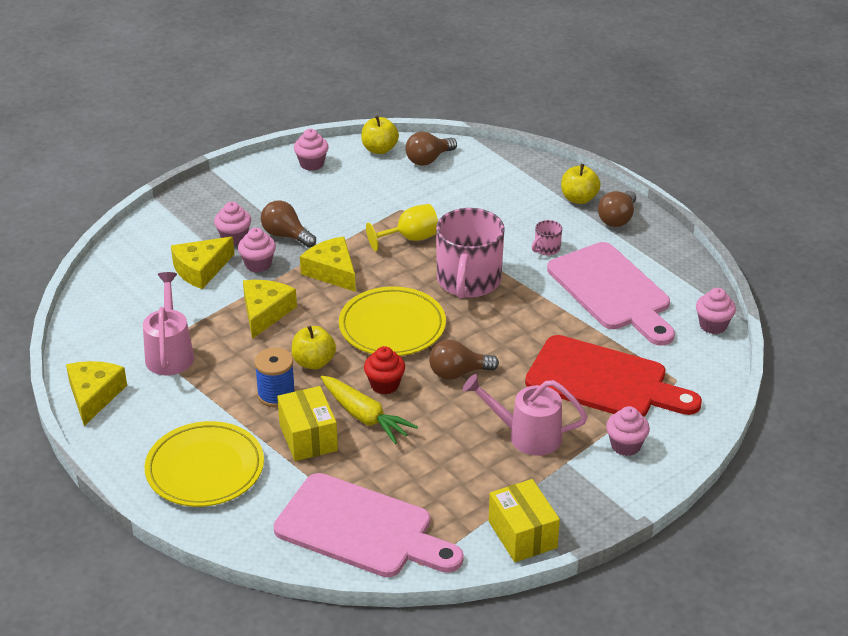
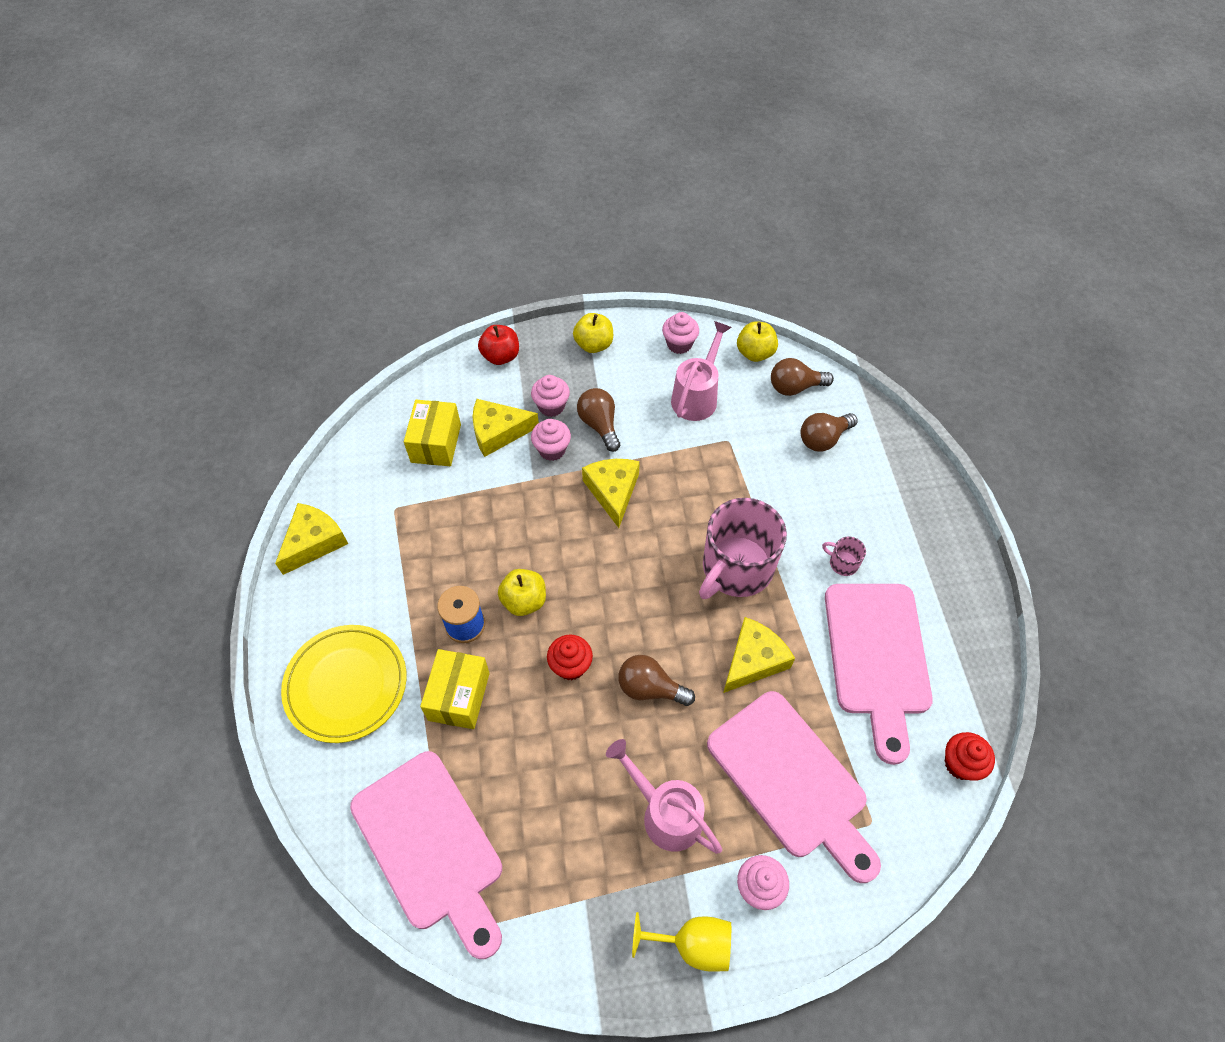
camera: 30 degrees right, 20 degrees up
(160, 221) = (501, 356): none -> red apple
(170, 353) = (408, 523): pink watering can -> pink watering can (697, 396)
(265, 312) = (520, 514): yellow cheese -> yellow cheese (753, 660)
(365, 417) = (526, 698): yellow carrot -> none
(392, 326) = (625, 592): yellow plate -> none
(410, 238) = (714, 484): yellow goblet -> yellow goblet (693, 944)
(522, 534) = (576, 950): yellow box -> yellow box (436, 443)
(546, 249) = (842, 563): pink mug -> pink mug turned 45 degrees clockwise
(579, 198) = (919, 509): yellow apple -> yellow apple (594, 345)
(604, 381) = (791, 780): red cutting board -> pink cutting board
(617, 219) = (944, 557): brown light bulb -> brown light bulb (823, 439)
(713, 325) = (960, 764): pink cupcake -> red cupcake

